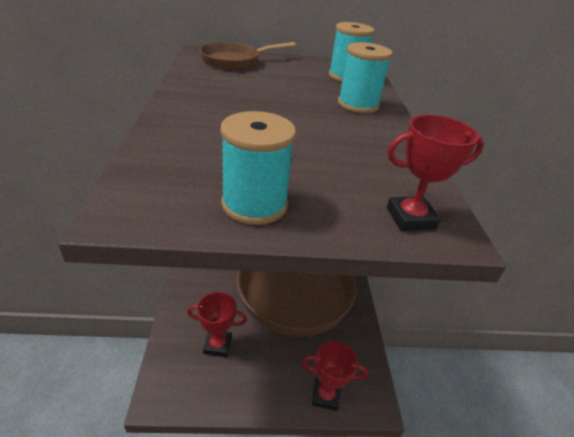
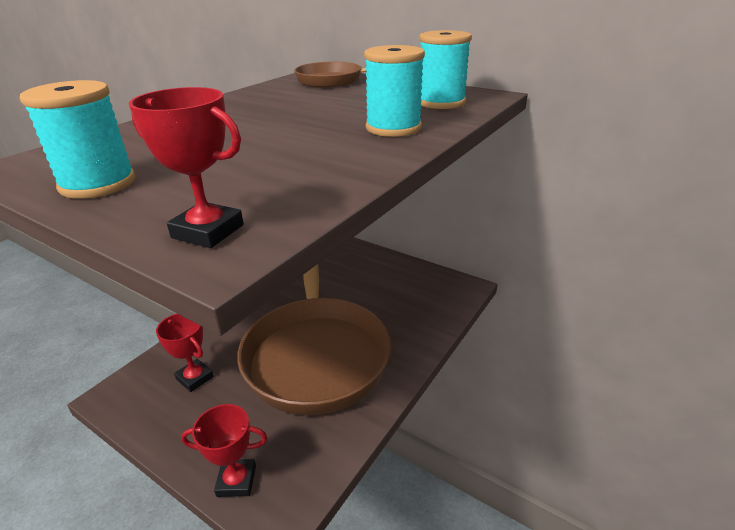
camera: 40 degrees right, 5 degrees down
(325, 396) = (236, 481): red trophy -> red trophy turned 45 degrees counterclockwise

